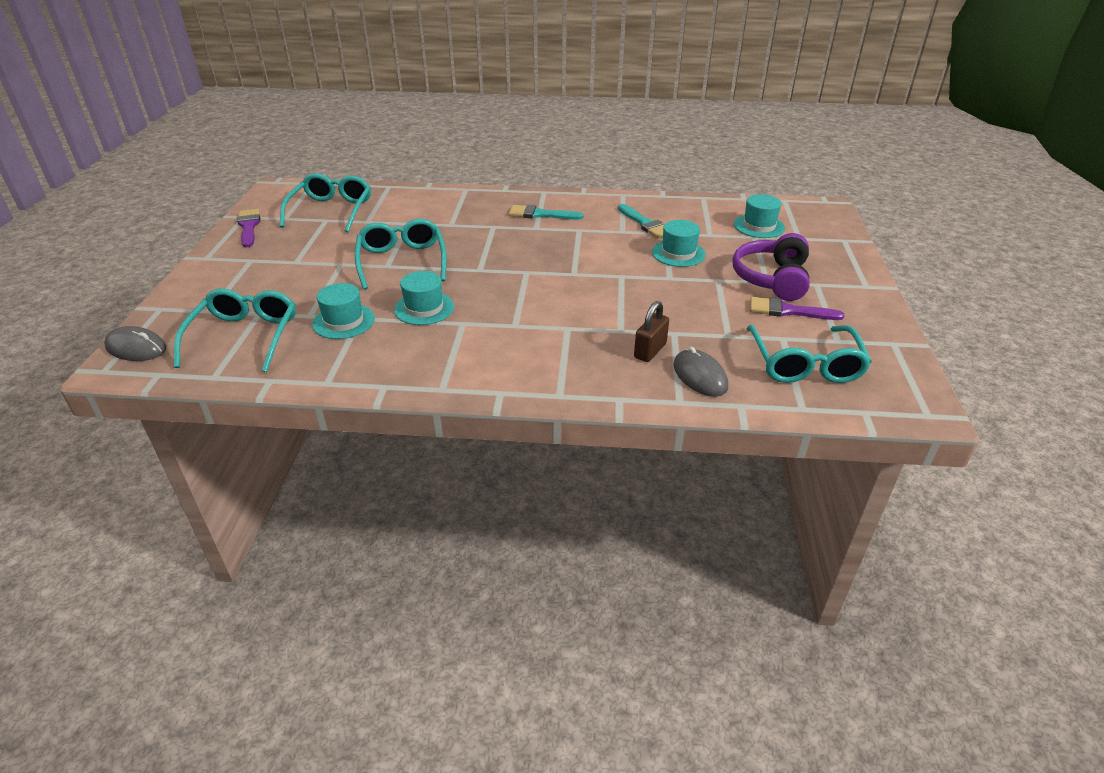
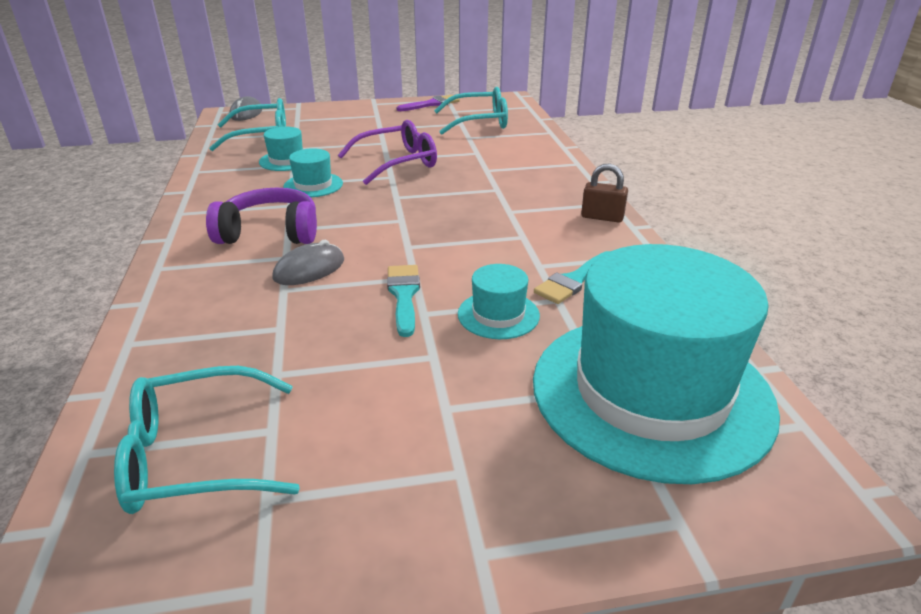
camera: 75 degrees right, 5 degrees down
(402, 261) = (398, 163): turquoise glasses -> purple glasses
(540, 214) = (546, 209): turquoise brush -> turquoise brush (404, 295)
(650, 351) = (237, 313): brown padlock -> brown padlock (602, 217)
(700, 376) = (178, 355): grey mouse -> grey mouse (309, 269)
(759, 226) = (651, 392): turquoise hat -> turquoise hat, size x2.46
(772, 279) = (457, 413): purple headphones -> purple headphones (270, 233)
(788, 311) = (355, 434): purple brush -> none

